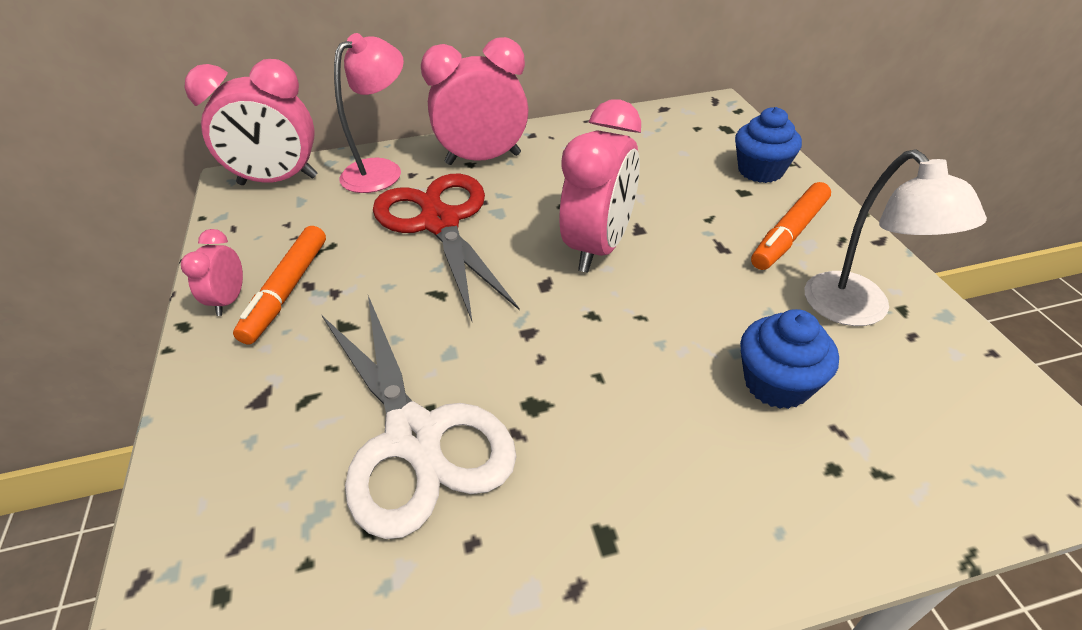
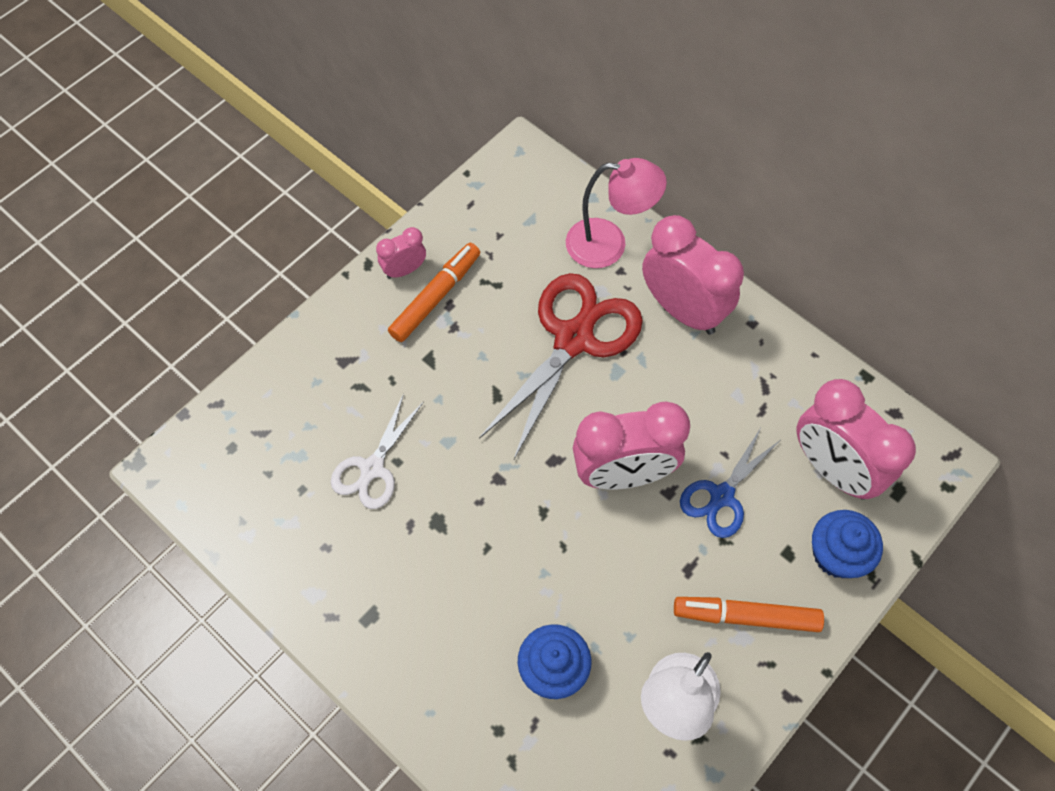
camera: 55 degrees right, 20 degrees up
(278, 180) = (542, 183): pink clock -> pink clock (833, 469)
(287, 291) = (435, 297): orange marker -> orange marker turned 150 degrees clockwise
(414, 436) = (372, 468): white scissors -> white scissors, size x0.57
(666, 203) = (722, 496): none -> blue scissors

